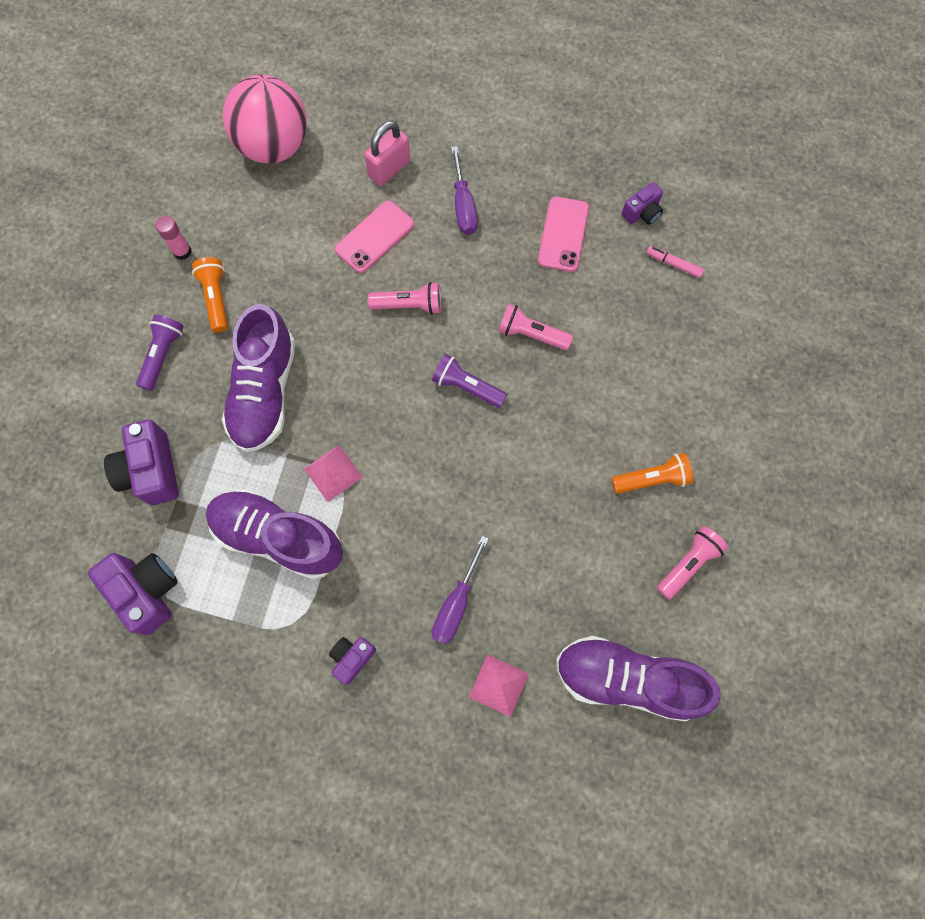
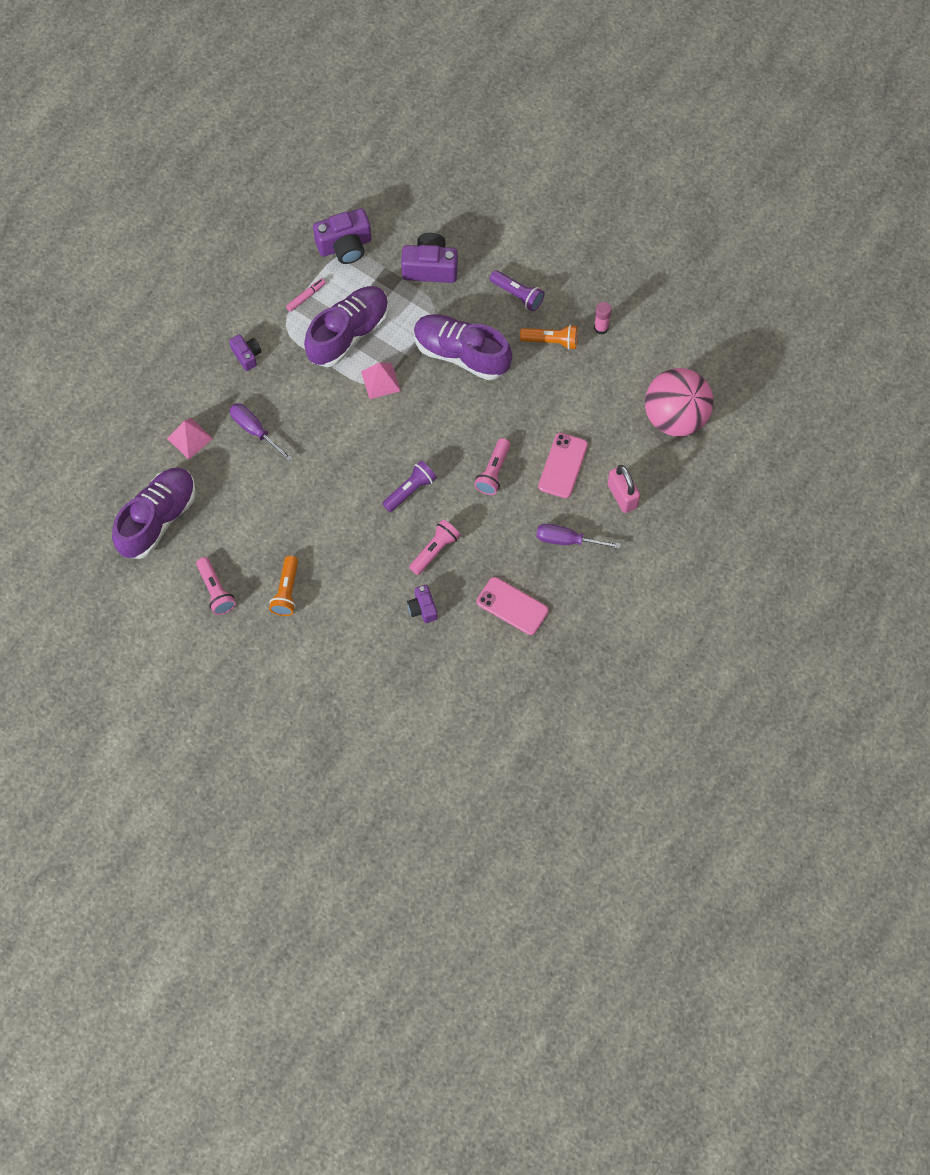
camera: 110 degrees right, 5 degrees down
(374, 237) = (563, 465): pink phone -> pink phone turned 45 degrees clockwise
(642, 213) = (509, 675): purple camera -> purple camera (422, 608)
(673, 264) = (453, 680): pink marker -> pink marker (306, 297)

